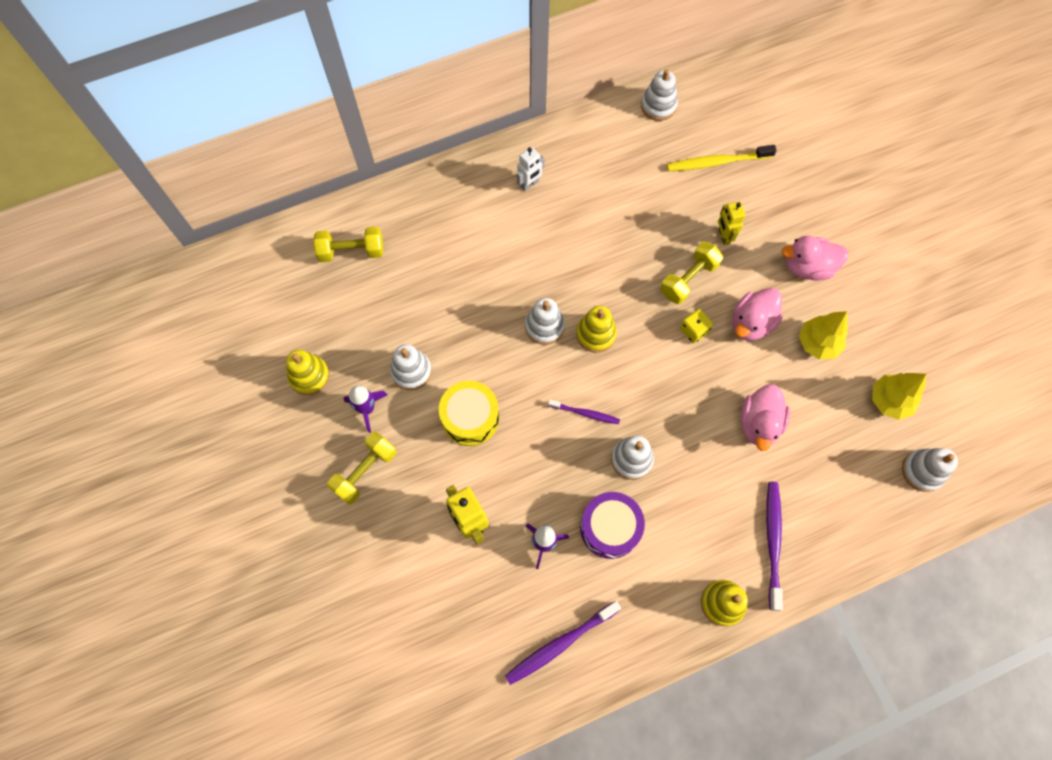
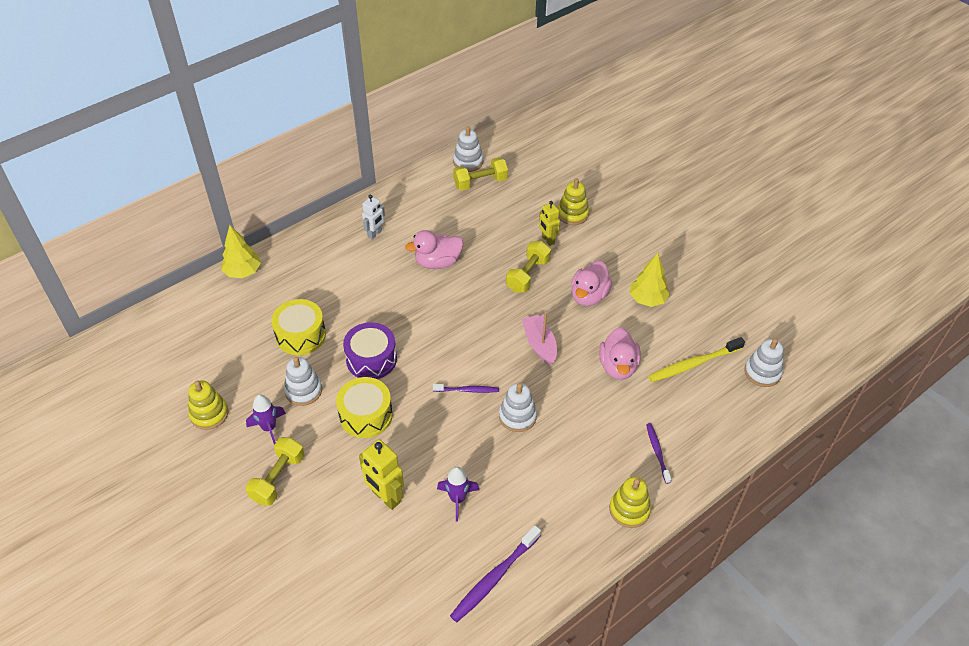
camera: 15 degrees left, 20 degrees down
(351, 251) = (228, 311): yellow dumbbell -> yellow dumbbell (480, 182)
(422, 301) = (301, 335): none -> yellow drum
(544, 326) = (414, 333): white stacking toy -> none
(596, 334) = (460, 330): yellow stacking toy -> yellow stacking toy (572, 214)
(610, 528) = (513, 473): purple drum -> purple drum (371, 359)
(679, 374) = (539, 344): none -> pink boat
(694, 330) = (543, 310): yellow dice -> none
(716, 162) = (526, 191): yellow toothbrush -> yellow toothbrush (693, 364)
(772, 541) = (657, 452): purple toothbrush -> purple toothbrush, size x0.60
(807, 267) = (622, 248): pink duck -> pink duck (437, 262)
(889, 401) = (718, 328): yellow tree -> yellow tree (243, 272)

